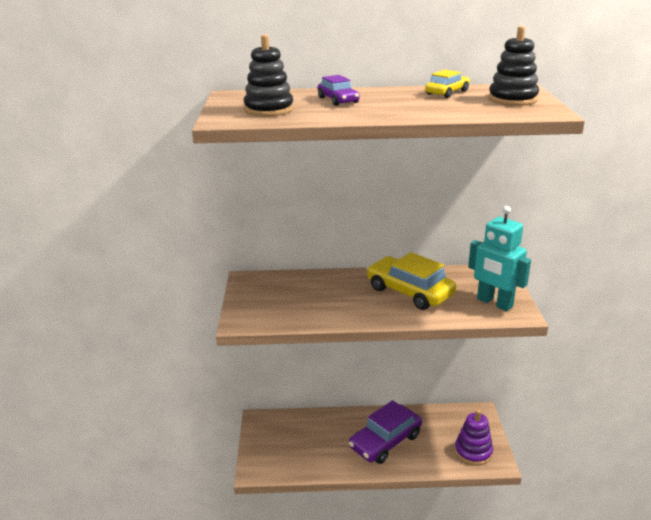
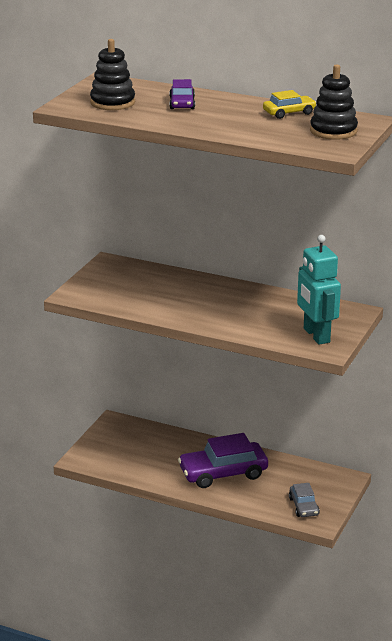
camera: 25 degrees right, 0 degrees up
(409, 292) = (247, 307): yellow car -> none
(473, 452) = (303, 506): purple stacking toy -> grey car

